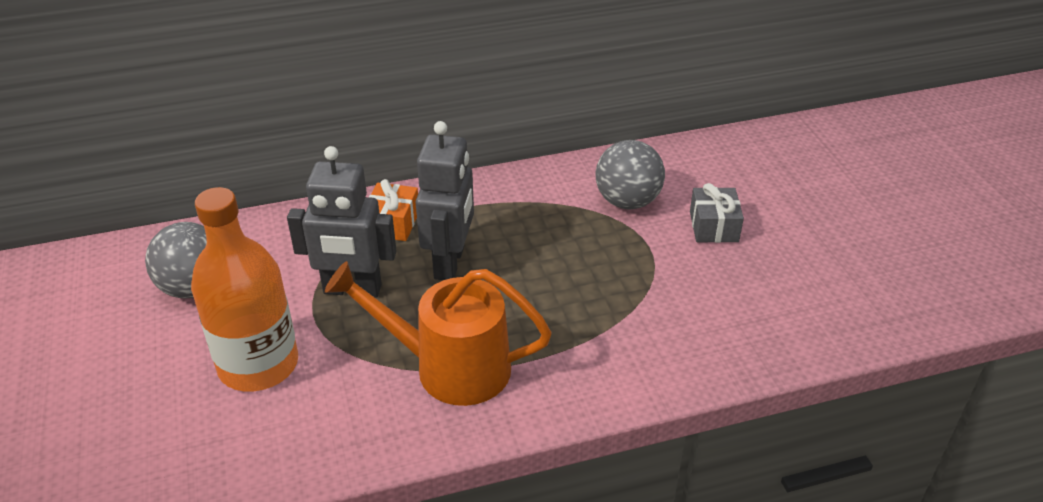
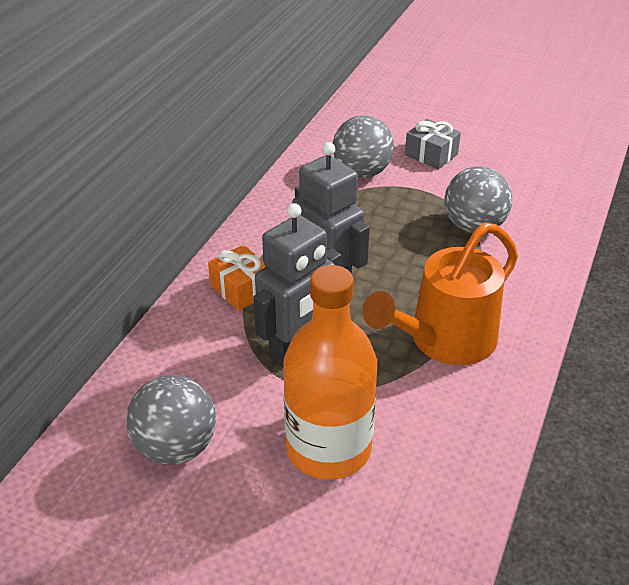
camera: 50 degrees left, 0 degrees up
(635, 308) = (474, 227): none -> grey ball

